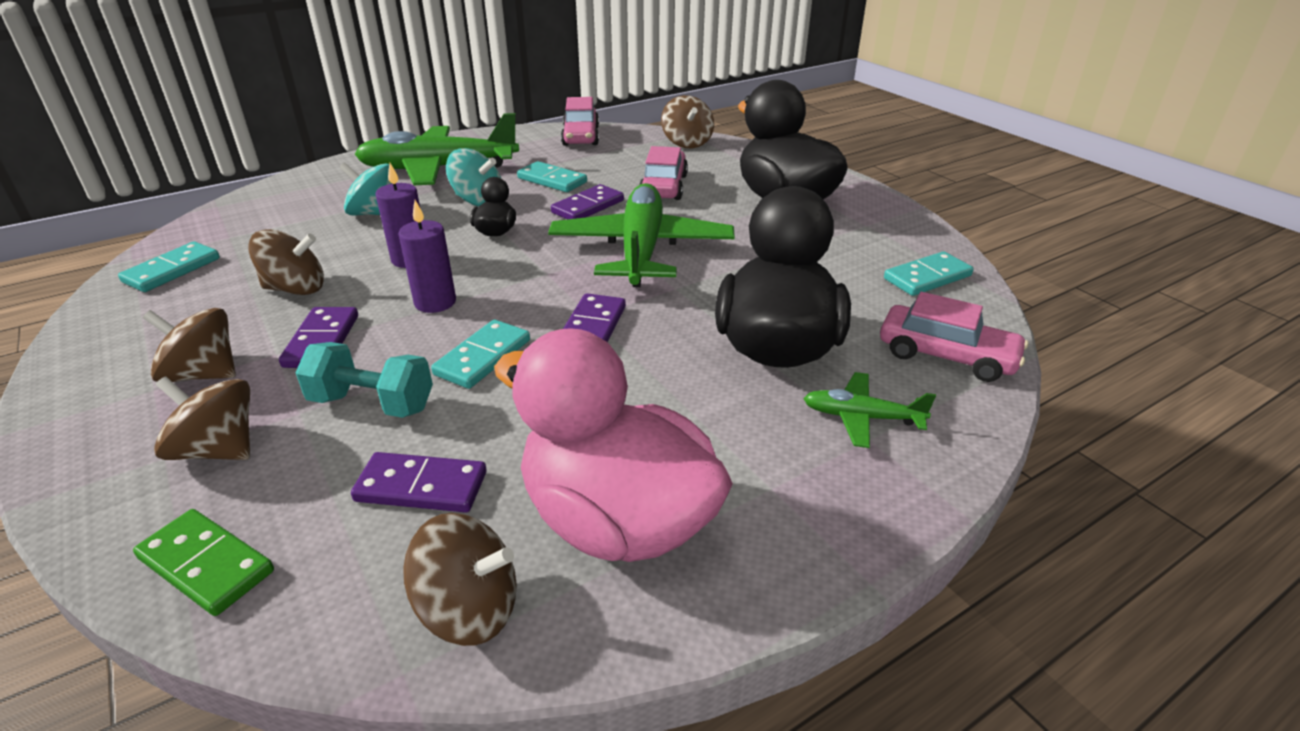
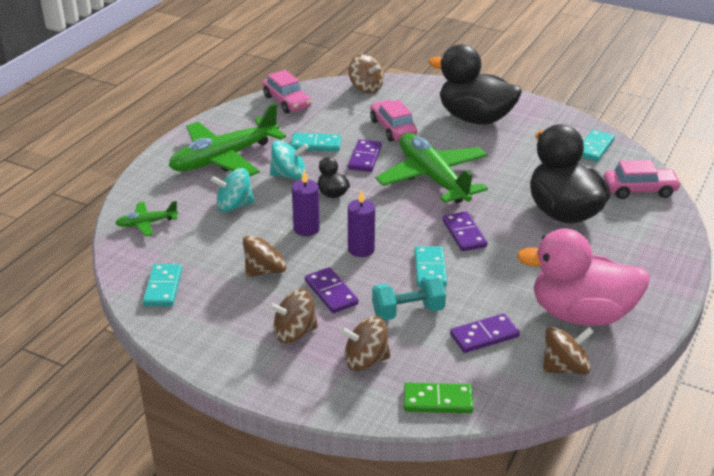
camera: 30 degrees left, 0 degrees up
(861, 417) = (631, 233): green plane -> green plane (146, 223)

